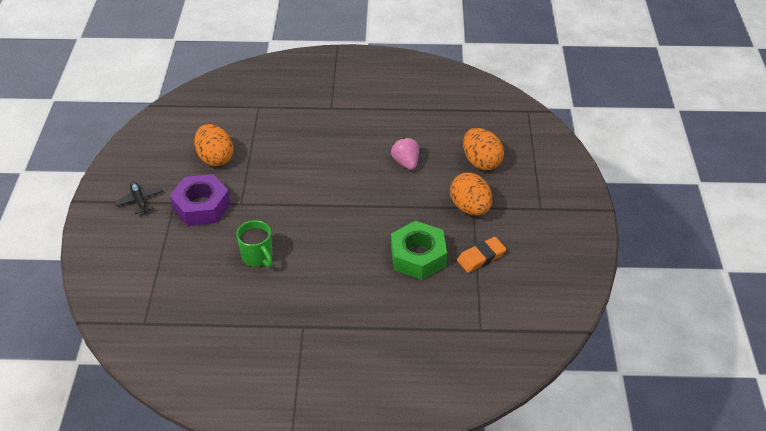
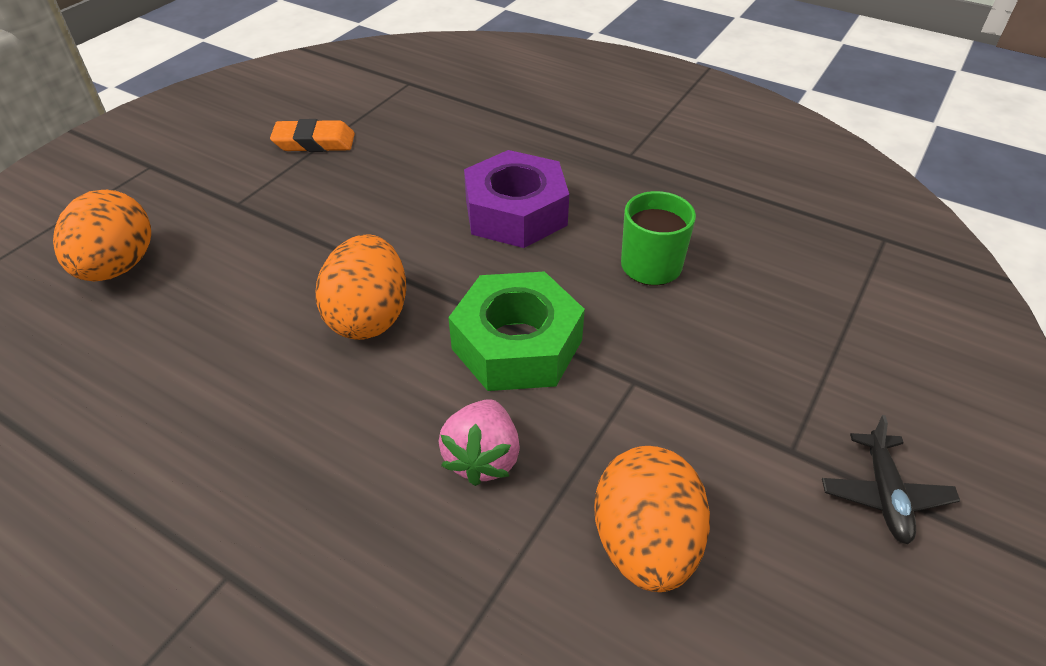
camera: 150 degrees left, 0 degrees up
(201, 206) = (727, 411): purple nut -> purple nut (516, 212)
(406, 162) = (239, 325): pink strawberry -> pink strawberry (482, 458)
(418, 256) = (396, 173): green nut -> green nut (517, 344)
(470, 208) = (241, 205): orange egg -> orange egg (369, 317)

